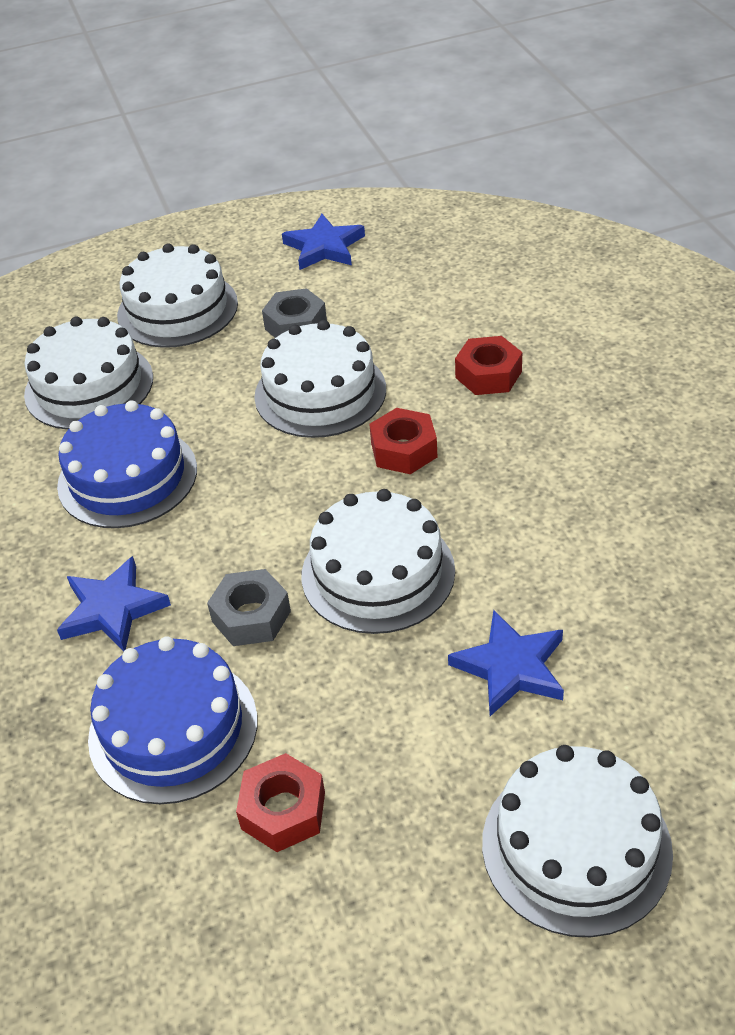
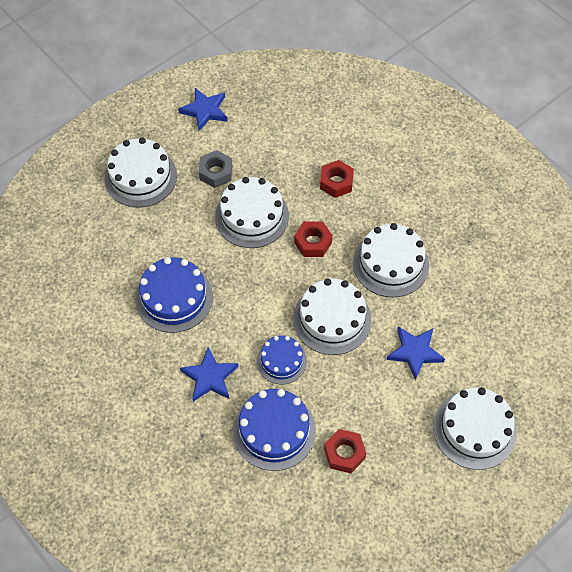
camera: 25 degrees left, 15 degrees up
(89, 386) = (118, 244): white cake -> white cake (390, 263)
(251, 616) = (281, 361): grey nut -> blue cake

